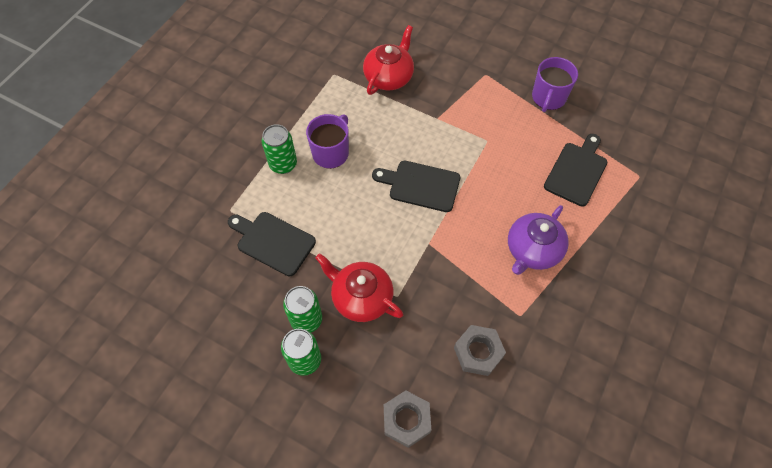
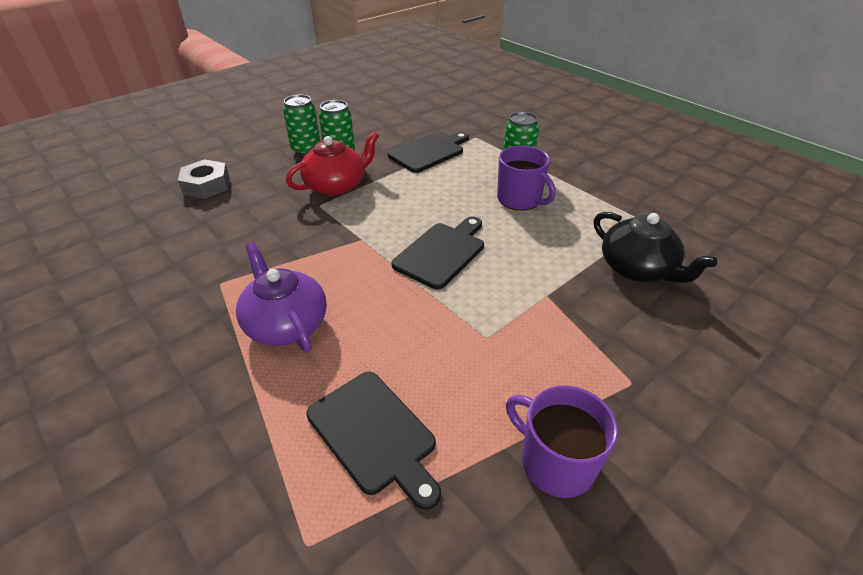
camera: 110 degrees right, 20 degrees down
(389, 77) = (637, 269): red teapot -> black teapot
(478, 352) = (216, 240): grey nut -> none

